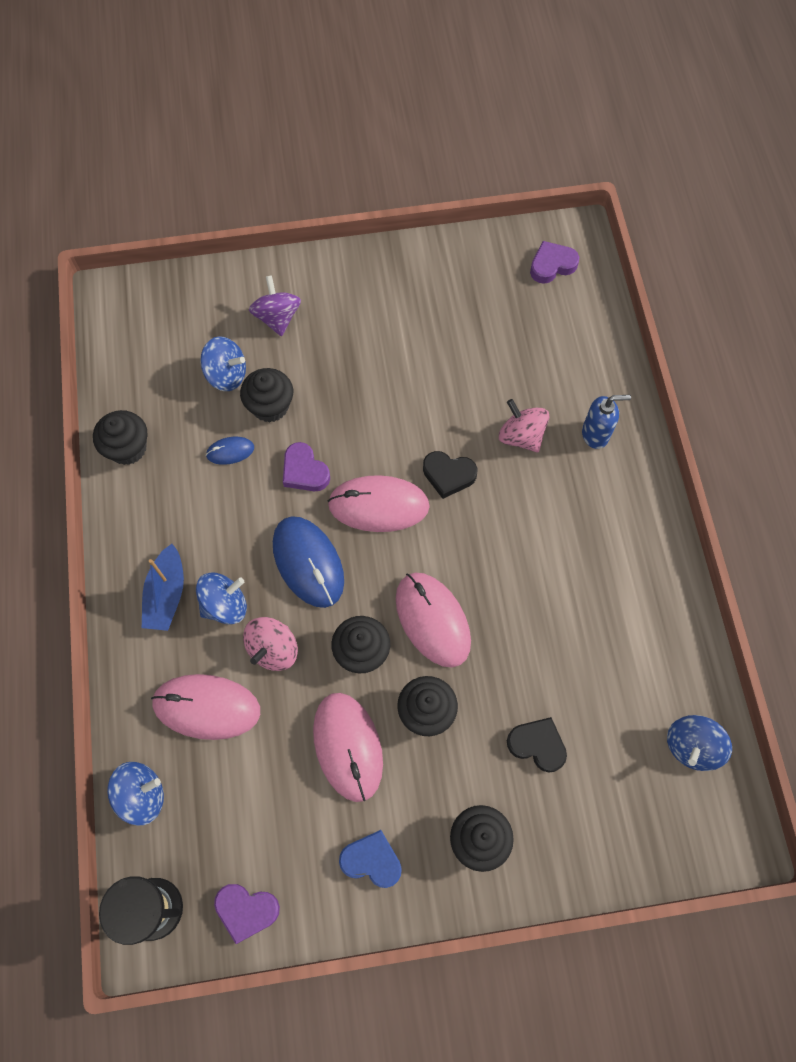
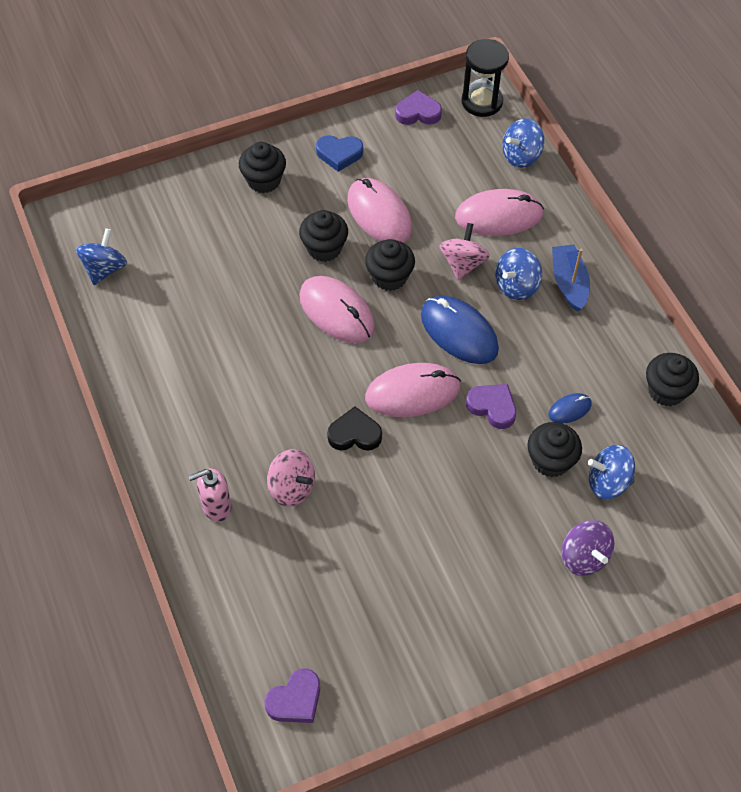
camera: 165 degrees right, 10 degrees down
(537, 745) = (230, 245): black heart -> none
(595, 434) = (216, 507): blue soap dispenser -> pink soap dispenser

